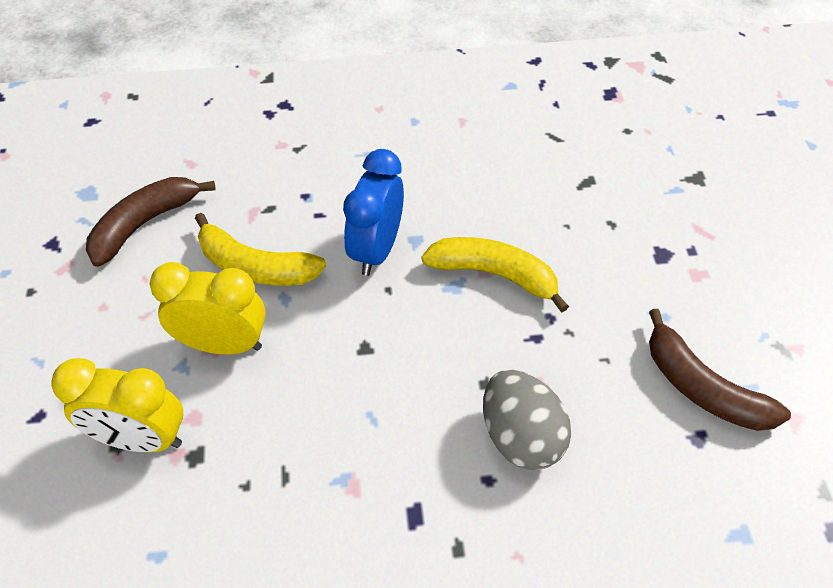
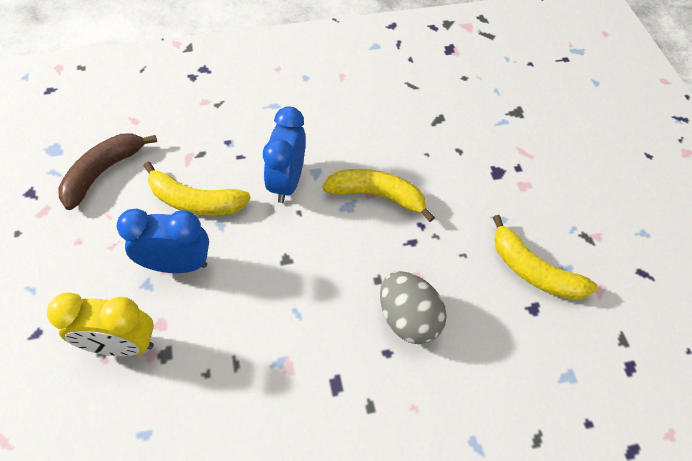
camera: 10 degrees left, 5 degrees up
(224, 344) = (177, 264): yellow clock -> blue clock
(702, 388) = (533, 271): brown banana -> yellow banana

